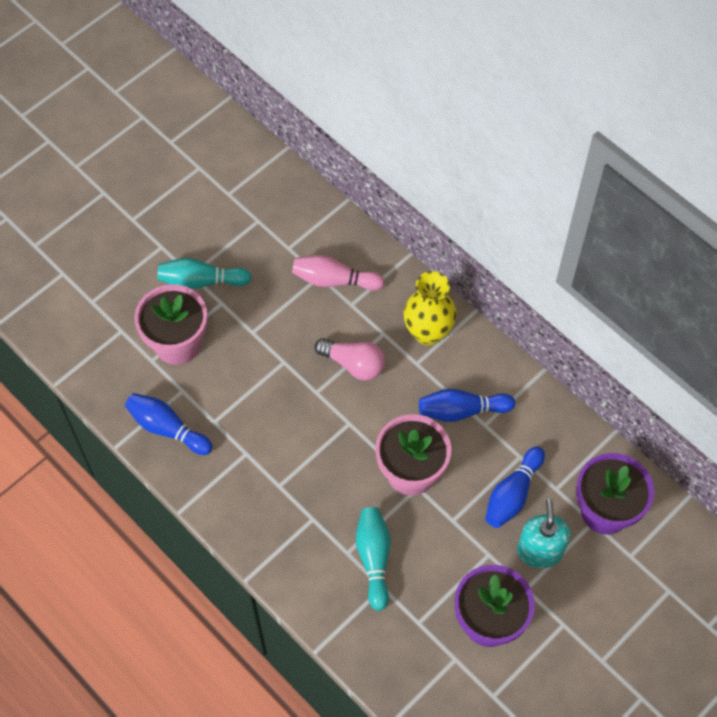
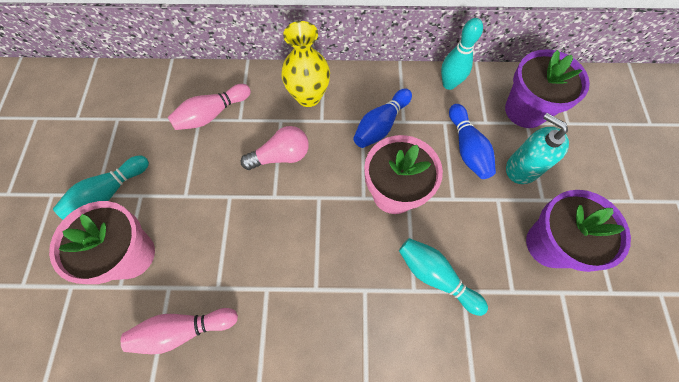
camera: 45 degrees left, 5 degrees up
(167, 428) = (183, 330): blue bowling pin -> pink bowling pin
(564, 428) = (449, 84): none -> turquoise bowling pin

